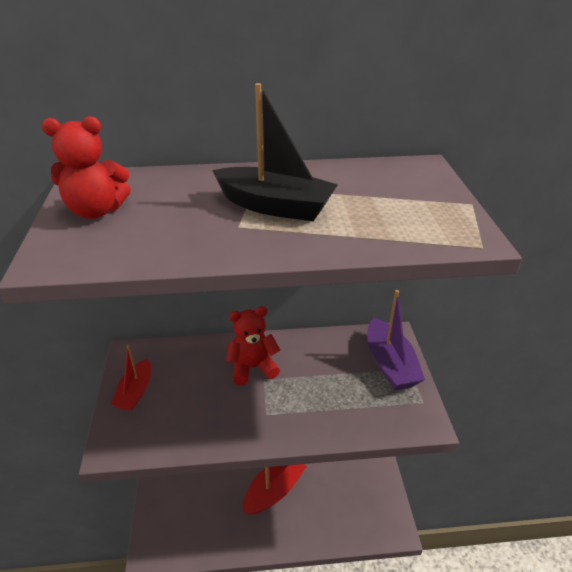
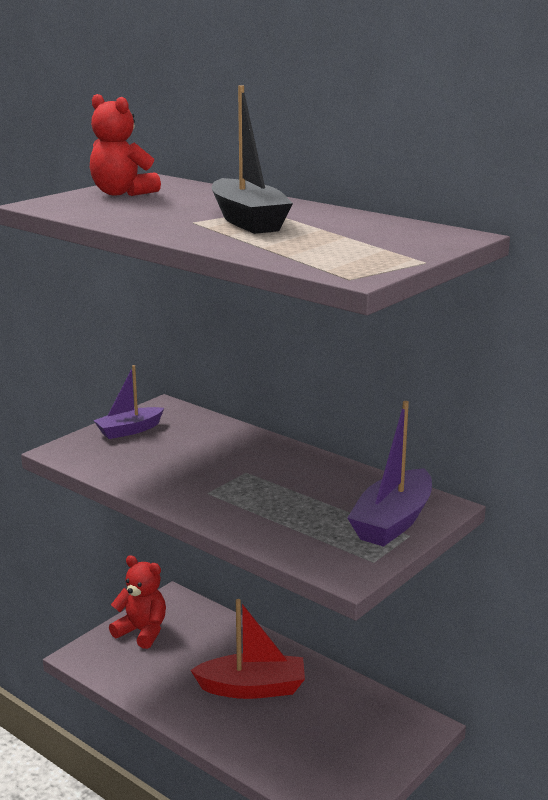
camera: 45 degrees right, 15 degrees down
(135, 392) = (129, 430): red boat -> purple boat
(252, 367) = (249, 460): red teddy bear -> red teddy bear (142, 632)

